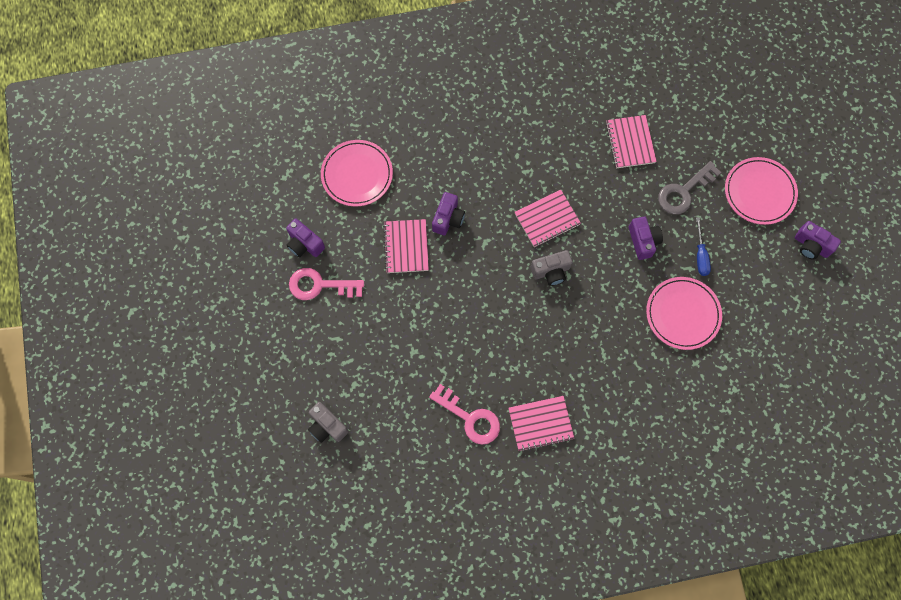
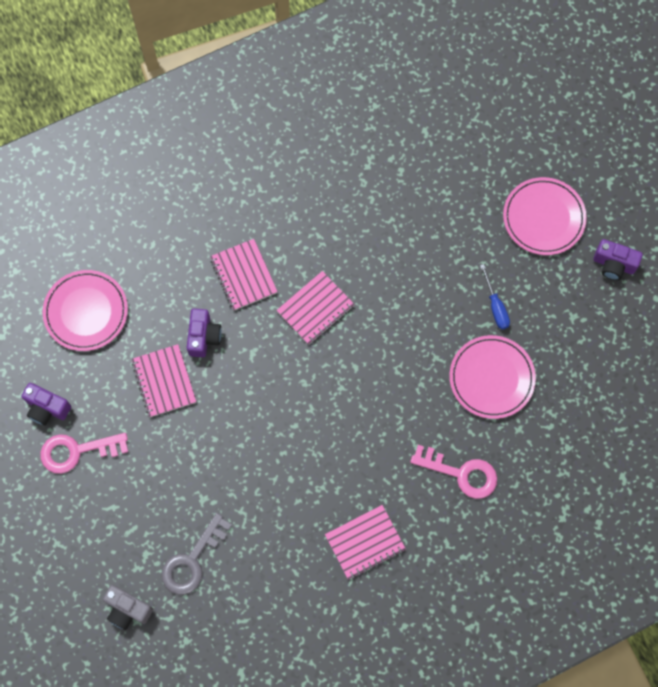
camera: 15 degrees left, 0 degrees up
(470, 418) = (285, 557): pink key -> pink key (461, 473)
(551, 271) = (334, 367): grey camera -> none
(630, 142) = (387, 196): pink notebook -> pink notebook (243, 275)
(643, 241) = (428, 306): purple camera -> none
(684, 191) = (460, 238): grey key -> grey key (192, 560)

